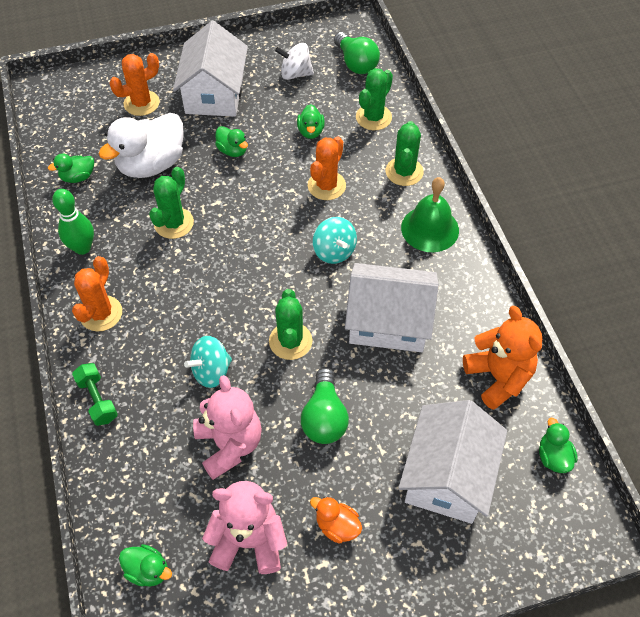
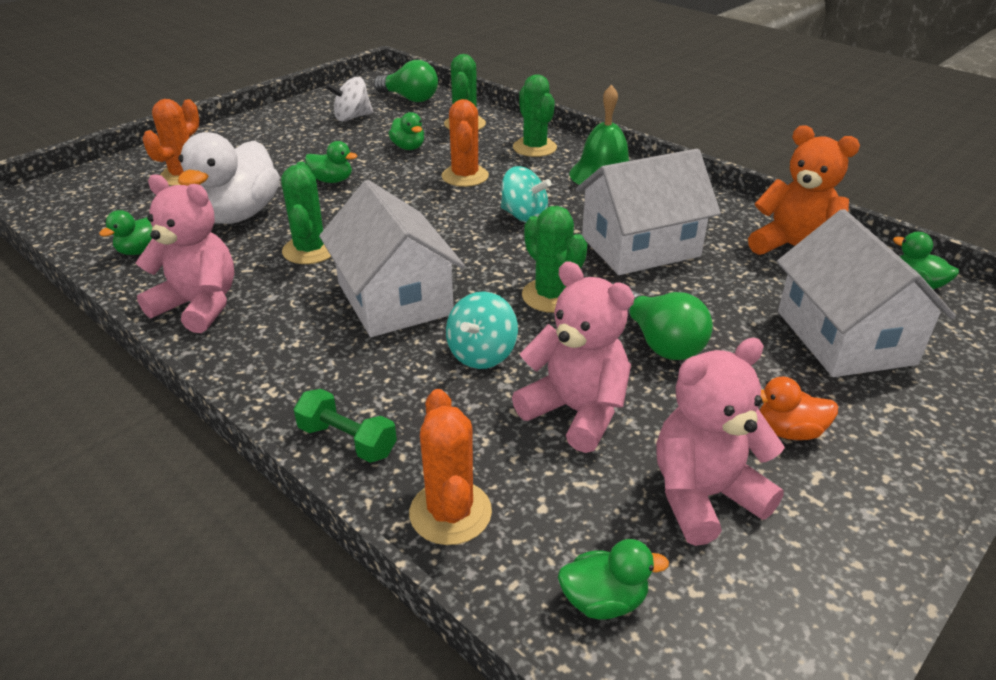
camera: 30 degrees left, 20 degrees down
(82, 248) = (199, 306): green bowling pin -> pink teddy bear
(101, 313) = (277, 355): orange cactus -> orange cactus (450, 512)
(214, 94) = (271, 149): white house -> white house (394, 299)

